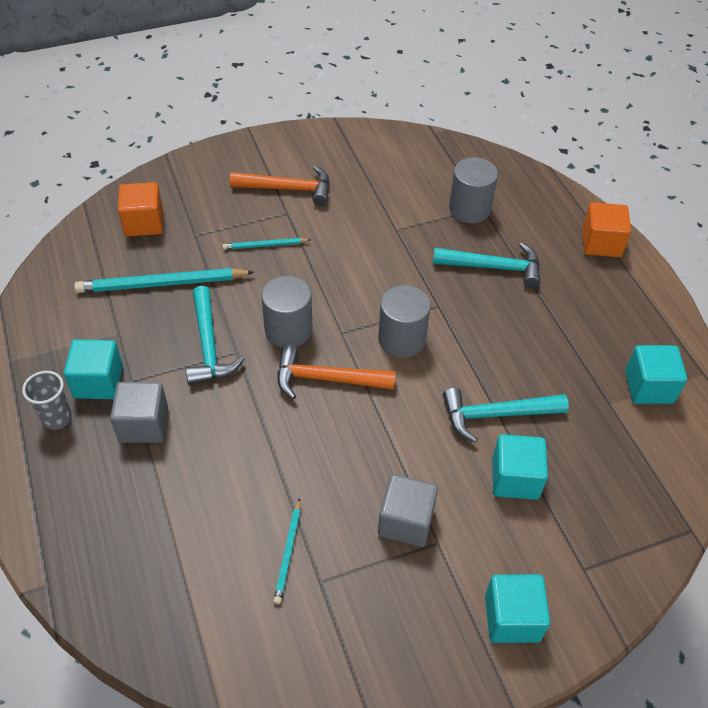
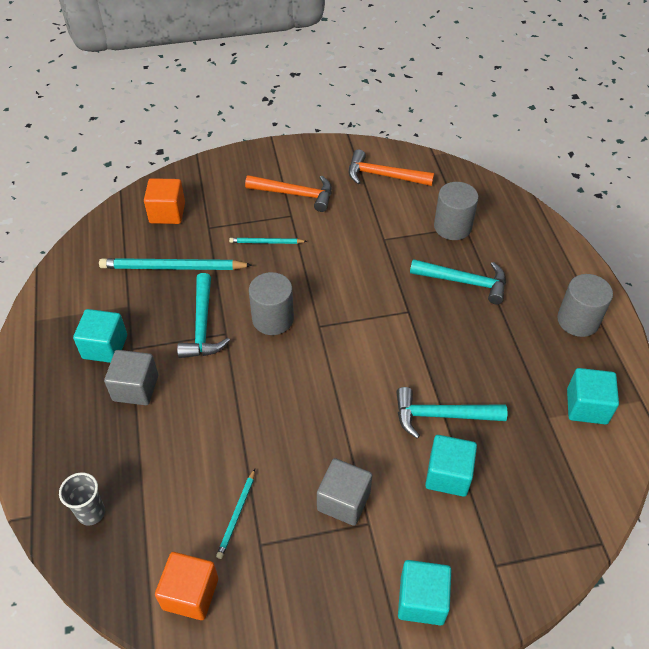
camera: 10 degrees right, 0 degrees up
(57, 418) = (65, 374): grey cup -> grey cup (91, 513)
(326, 379) = (297, 366): orange hammer -> orange hammer (383, 175)
(402, 339) = (370, 338): grey cylinder -> grey cylinder (578, 320)
(601, 243) = (567, 269): orange cube -> orange cube (190, 593)

